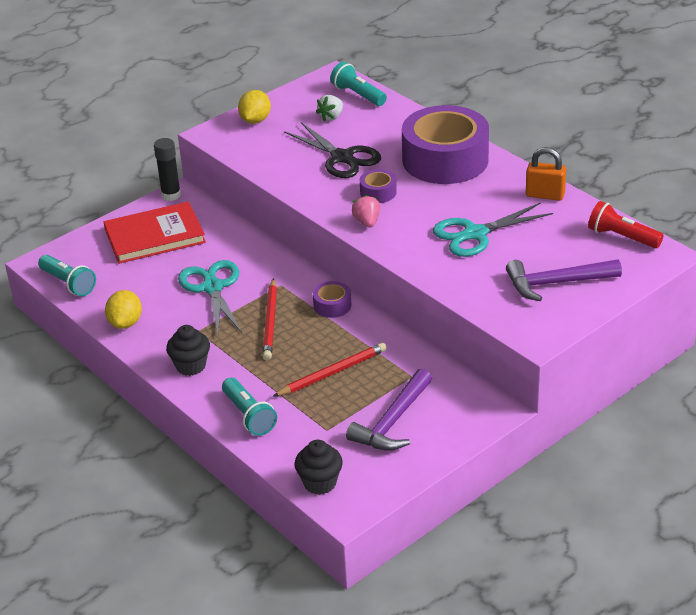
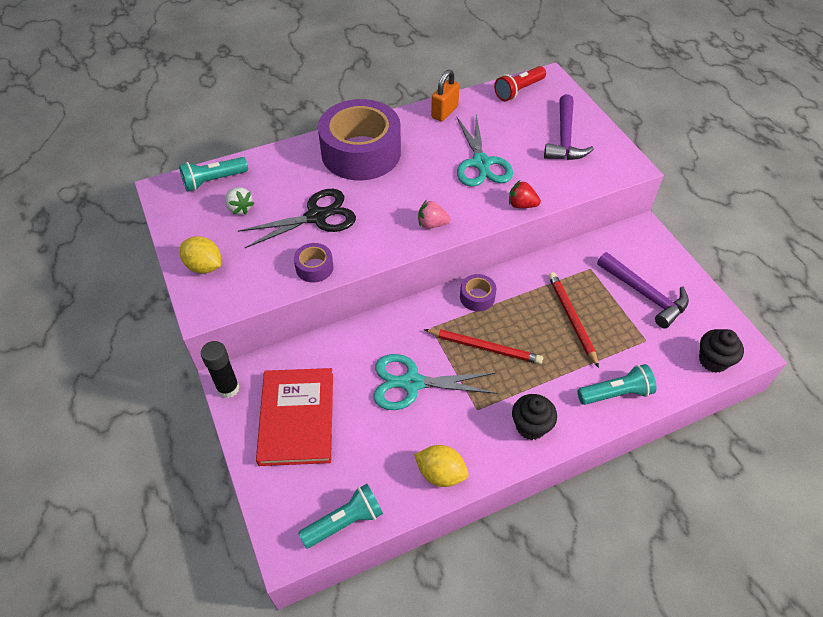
camera: 75 degrees left, 15 degrees up
(378, 192) = (388, 206): purple tape -> purple tape (314, 267)
(426, 271) = (521, 205): none -> red strawberry

